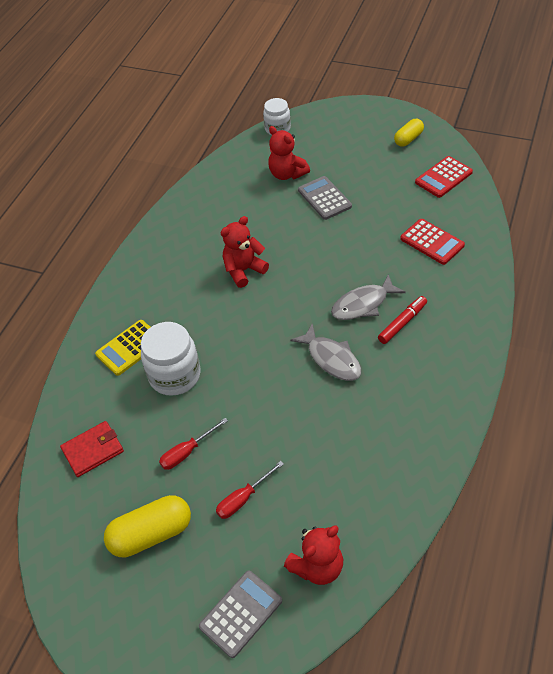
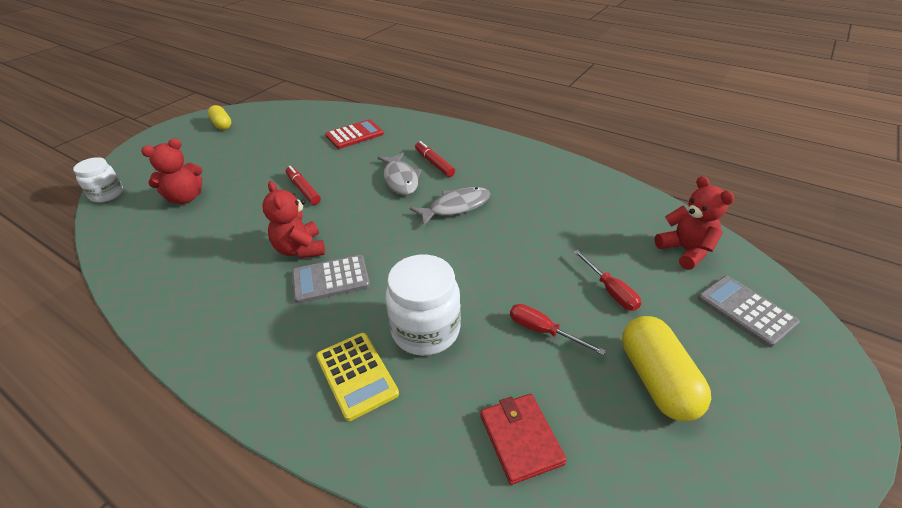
camera: 80 degrees left, 10 degrees down
(187, 452) = (543, 331): red screwdriver -> red screwdriver turned 150 degrees clockwise
(323, 240) = (303, 189): none -> red marker
(324, 198) = (247, 180): grey calculator -> grey calculator (331, 279)
(443, 177) = (287, 117): red calculator -> none

